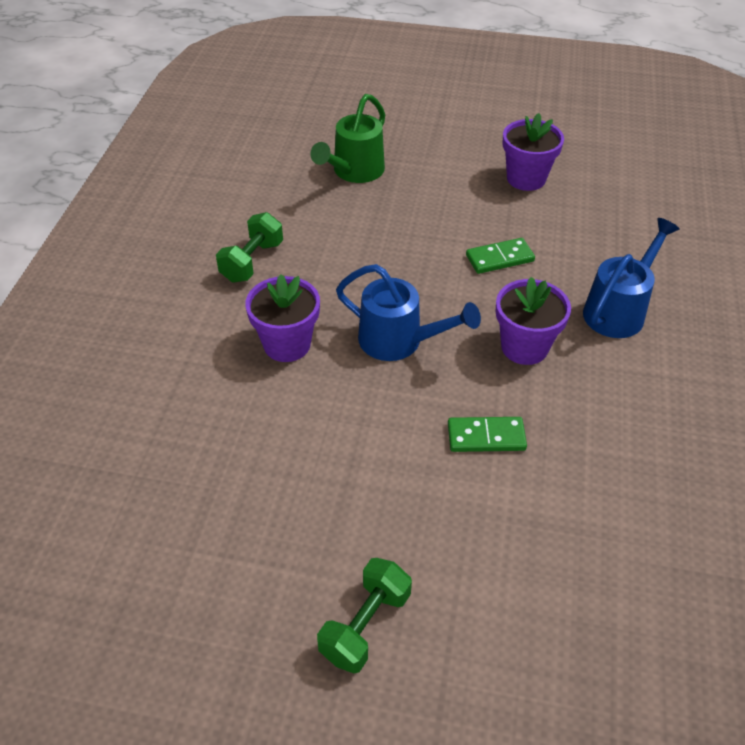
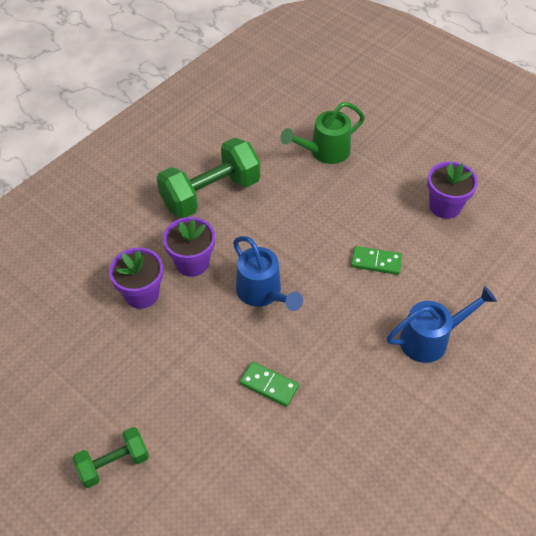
camera: 30 degrees right, 5 degrees up
(252, 262) = (211, 194): green dumbbell -> green dumbbell, size x1.78
(524, 347) = (342, 335): purple flower pot -> purple flower pot (142, 294)

